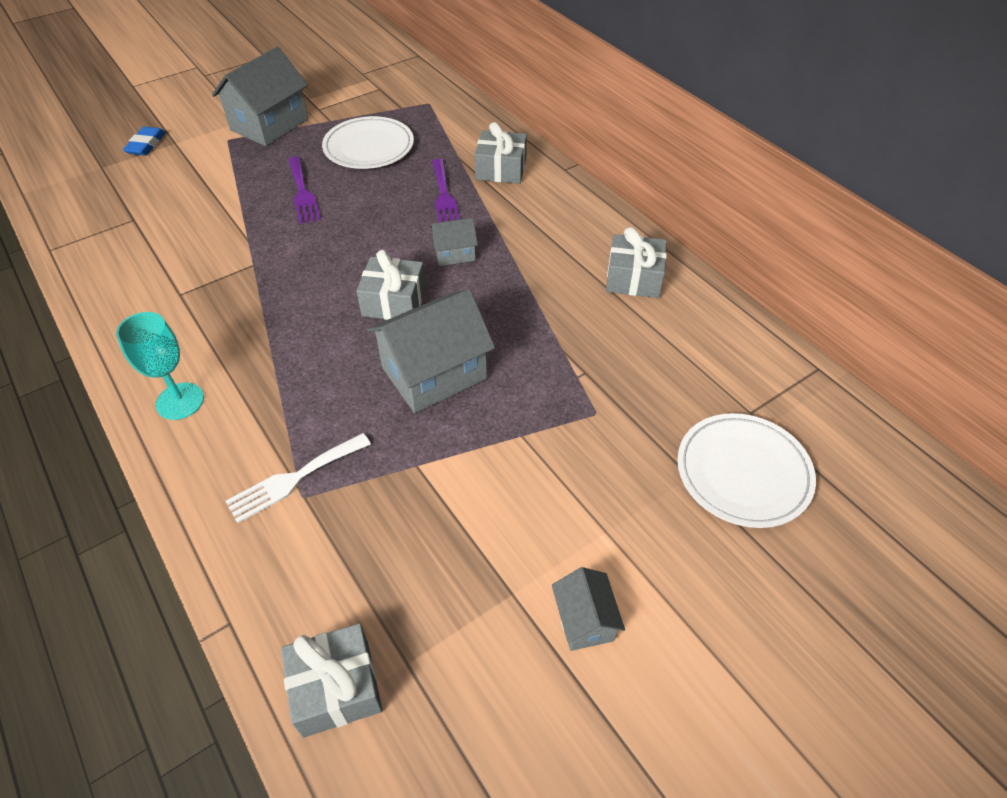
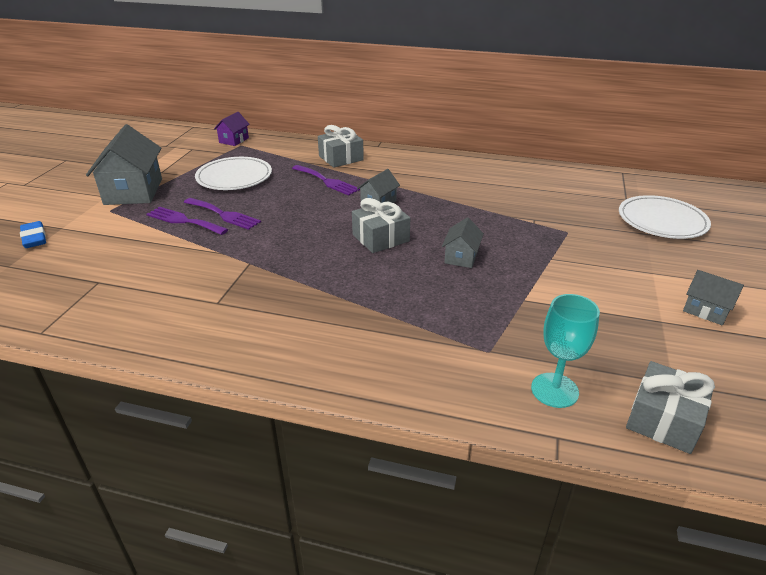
camera: 40 degrees left, 15 degrees down
(180, 401) = (321, 355): turquoise goblet -> turquoise goblet (554, 390)
(264, 183) = (184, 221): none -> purple fork
(294, 479) = (469, 346): white fork -> none
(430, 93) = (234, 140): none -> purple house
(434, 373) = (461, 257): grey house -> grey house, size x0.51
(633, 278) = (491, 174): grey gift -> none

